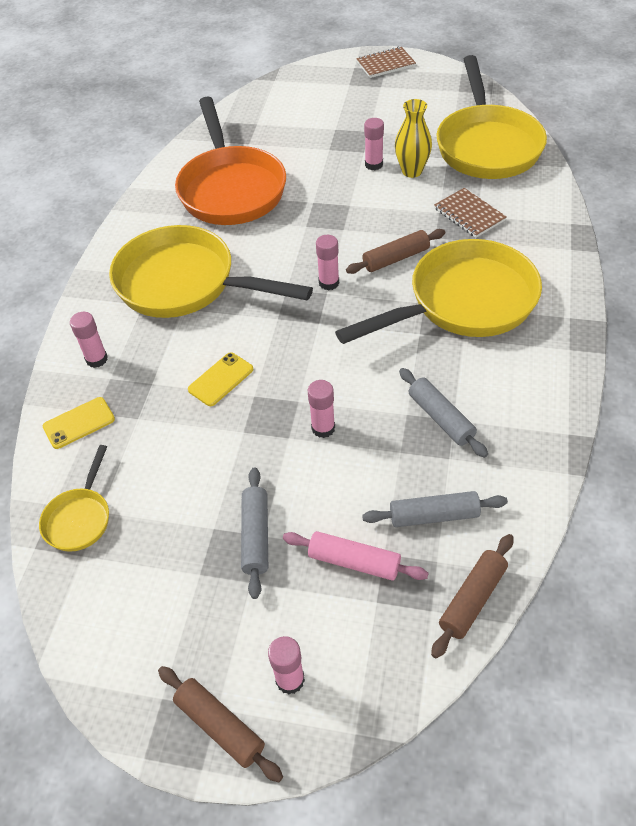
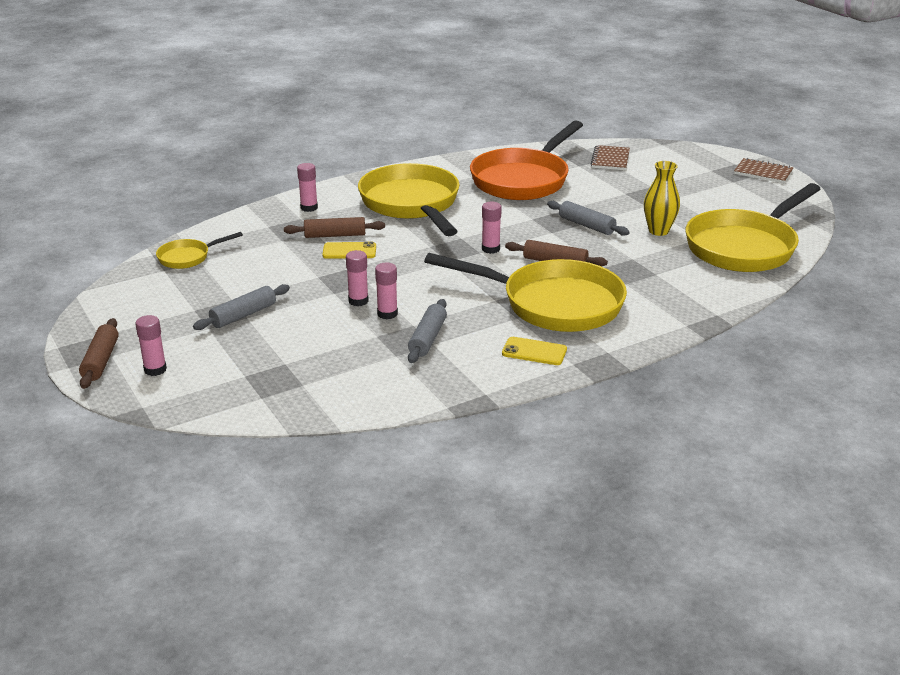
camera: 45 degrees right, 20 degrees down
(79, 423) = (254, 225): yellow phone -> yellow phone (534, 352)
(354, 562) = (265, 355): pink rolling pin -> none
(373, 164) = (639, 215): pink glue stick -> pink glue stick (387, 314)
(434, 515) = (339, 369): grey rolling pin -> grey rolling pin (586, 225)
(469, 214) = (651, 270): brown notebook -> brown notebook (610, 159)
(472, 599) = (288, 409): brown rolling pin -> brown rolling pin (335, 235)

